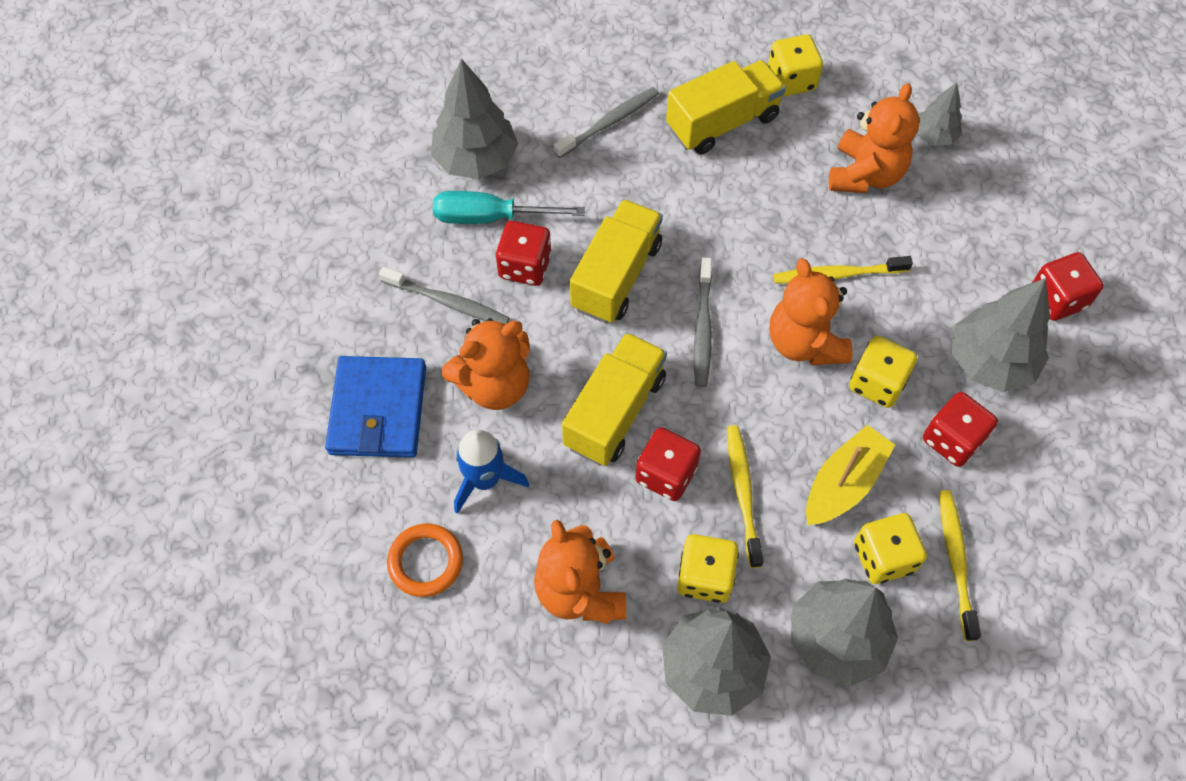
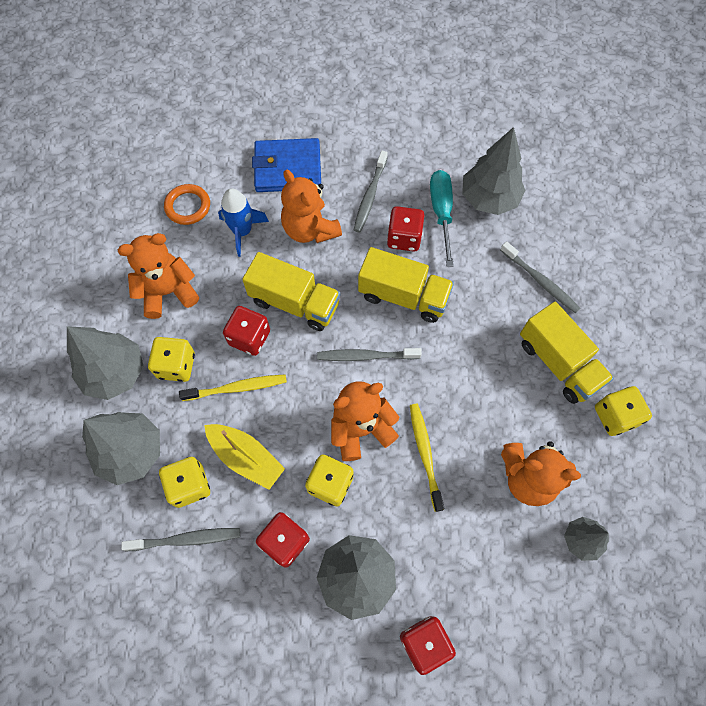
camera: 85 degrees right, 5 degrees up
(956, 562) = (185, 539): yellow toothbrush -> grey toothbrush

